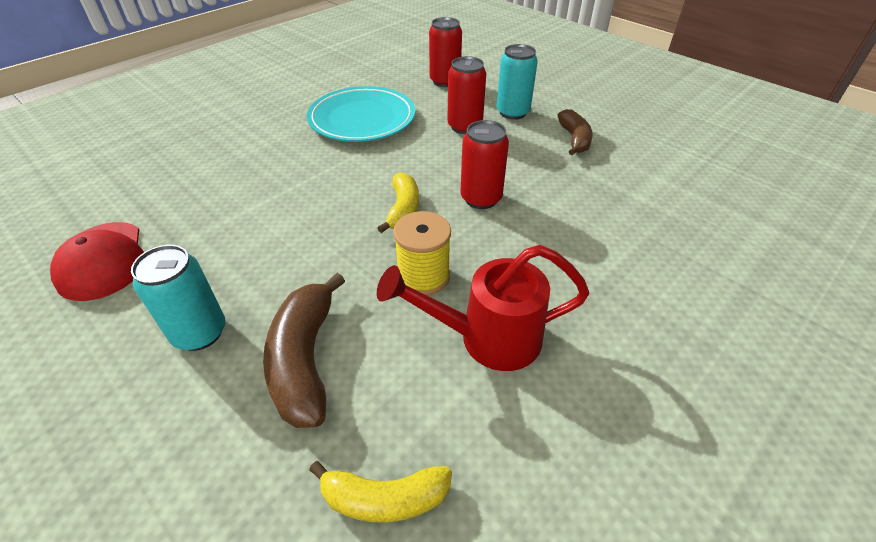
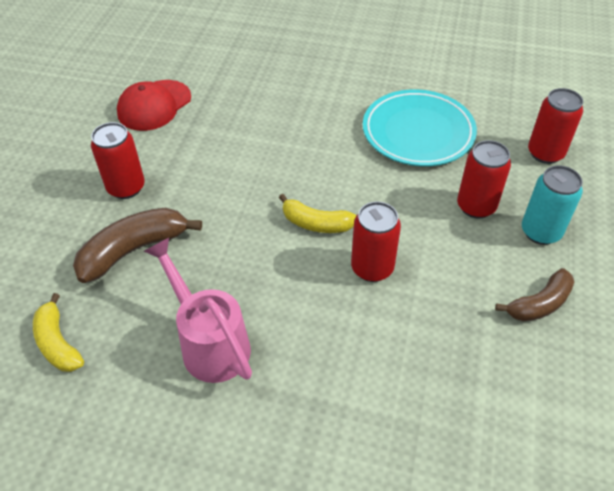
camera: 60 degrees right, 5 degrees up
(200, 333) = (126, 187): turquoise can -> red can
(403, 209) = (316, 223): yellow banana -> yellow banana turned 45 degrees clockwise
(423, 276) = (248, 274): yellow spool -> none
(487, 338) = (210, 343): red watering can -> pink watering can

